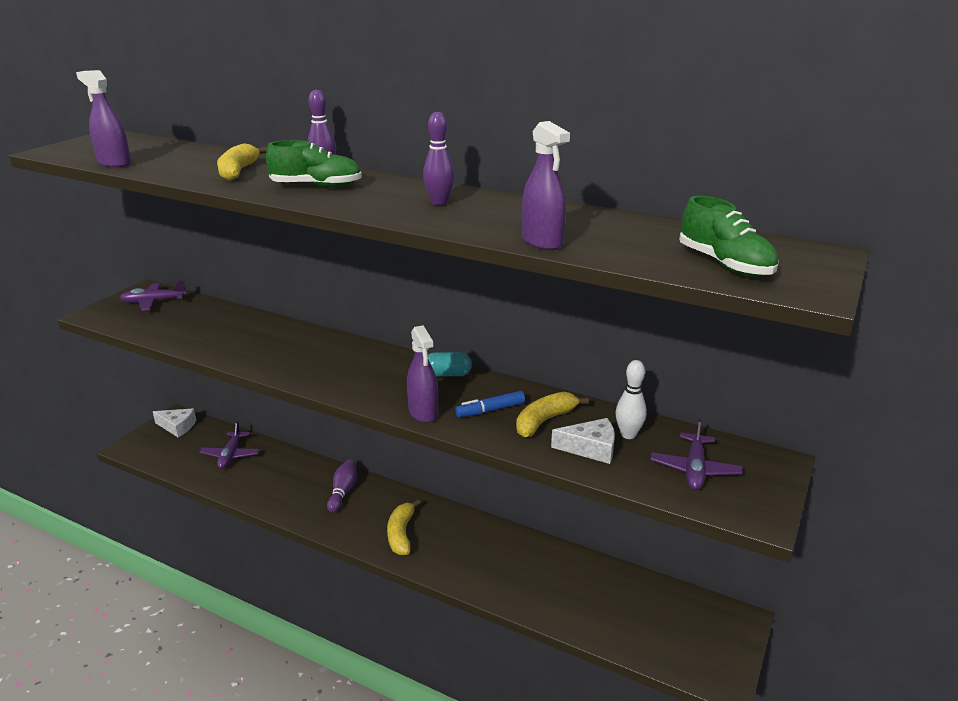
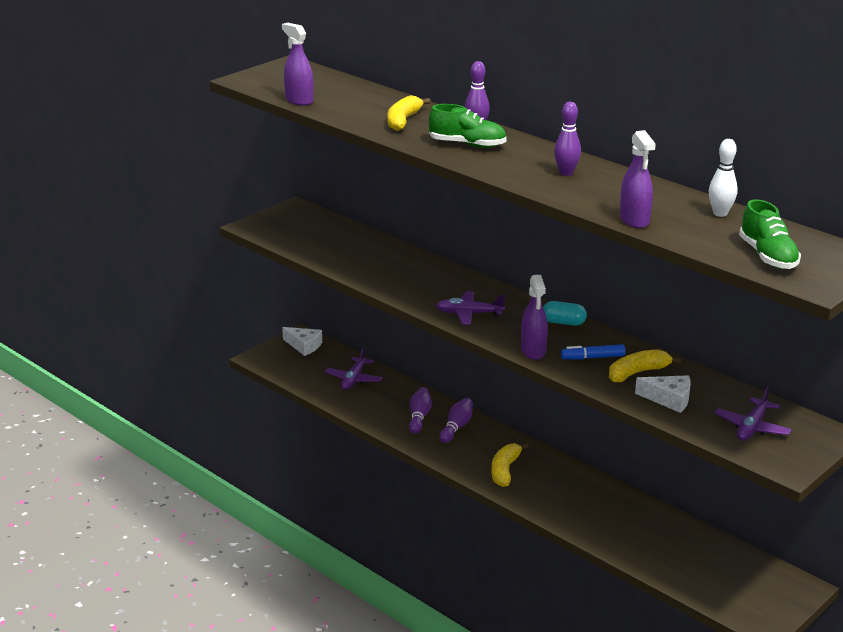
camera: 15 degrees right, 0 degrees up
(154, 302) = (304, 221): purple plane -> purple plane (469, 314)
(303, 486) = (419, 417): none -> purple bowling pin
(628, 434) = (707, 394): white bowling pin -> white bowling pin (720, 213)

